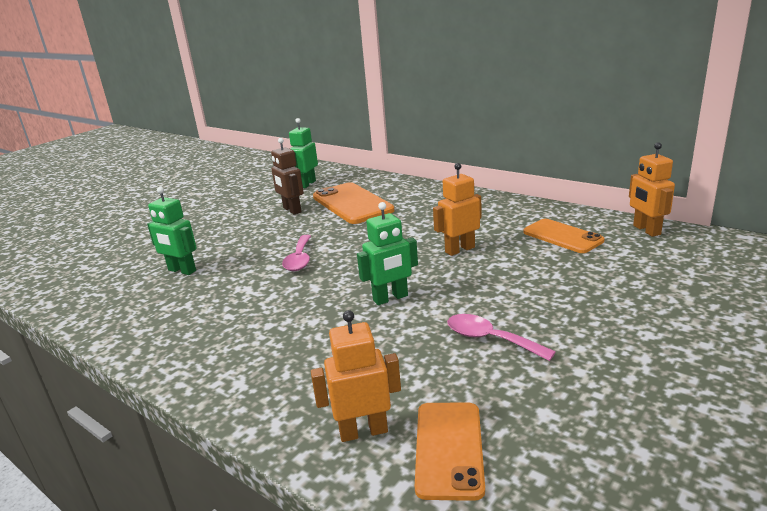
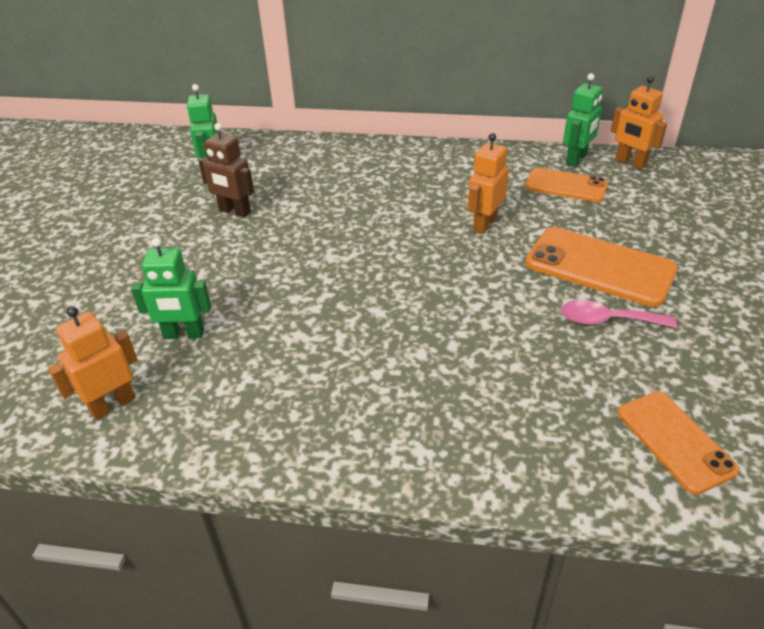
camera: 30 degrees left, 15 degrees up
(299, 259) = (321, 279): pink spoon -> none
(352, 204) = (303, 187): orange phone -> orange phone (599, 267)
(363, 431) = (592, 453): orange robot -> orange robot (112, 404)
(390, 298) = (473, 302): green robot -> green robot (576, 159)

